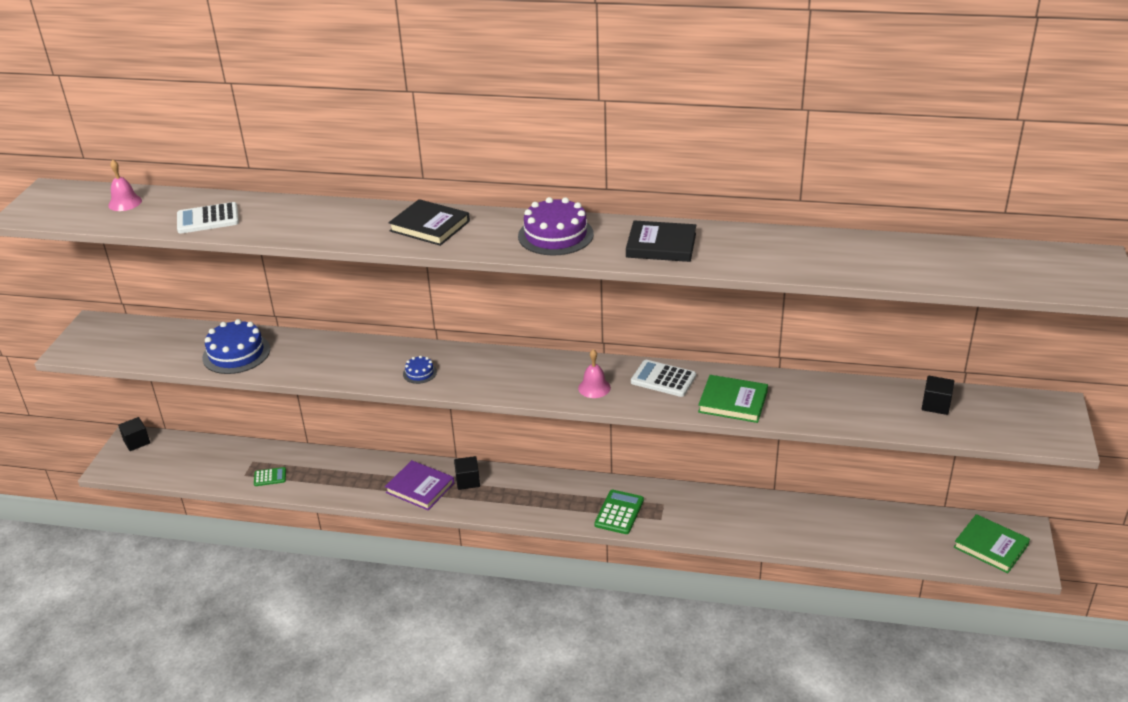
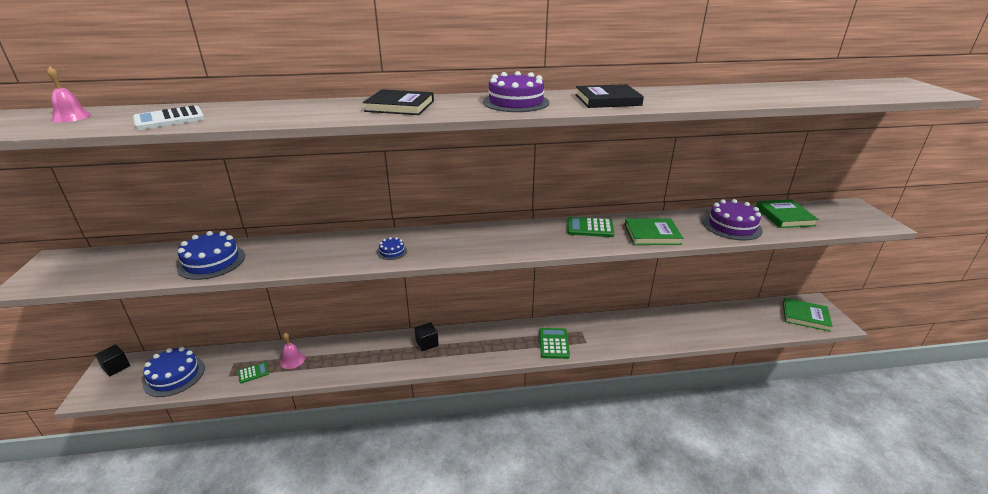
camera: 20 degrees left, 5 degrees down
(191, 464) = (174, 376): none -> blue cake
(420, 488) = (390, 356): purple book -> none
(594, 388) = (542, 241): pink bell -> pink bell (292, 360)
(663, 379) = (590, 228): white calculator -> green calculator
(848, 407) = (732, 226): none -> purple cake
(936, 405) = (784, 216): black cube -> green book

